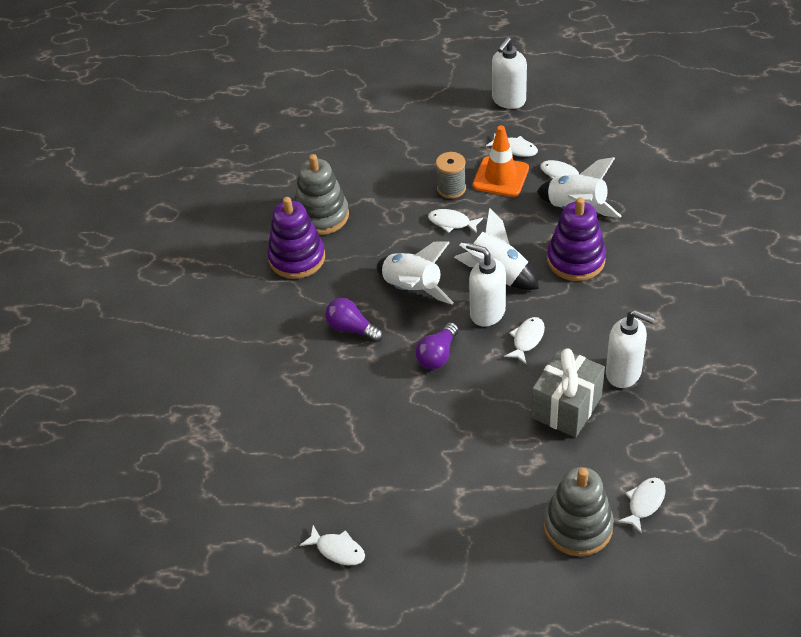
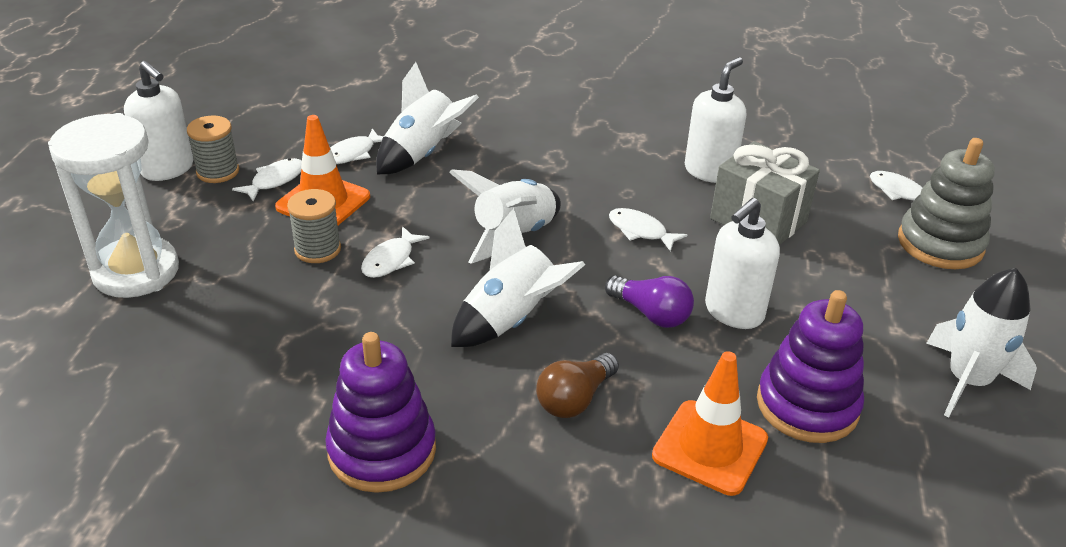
camera: 85 degrees left, 10 degrees down
(321, 216) = (291, 404): grey stacking toy -> none
(327, 393) = (710, 447): none -> orange traffic cone
(338, 550) = (1019, 473): white fish -> none
(351, 328) = (575, 399): purple light bulb -> brown light bulb
(407, 124) = (136, 272): none -> white hourglass
(416, 529) = (967, 381): none -> white rocket
(487, 312) = (582, 256): white soap dispenser -> white soap dispenser (733, 312)
(514, 122) = (218, 172): none -> grey spool
(576, 260) = (514, 170): purple stacking toy -> purple stacking toy (807, 405)

